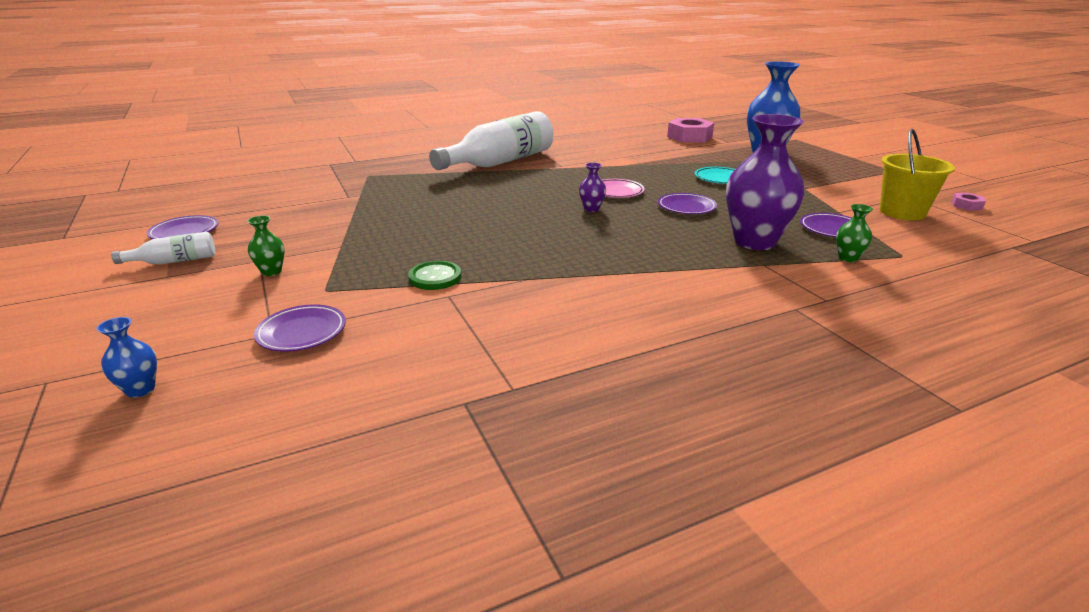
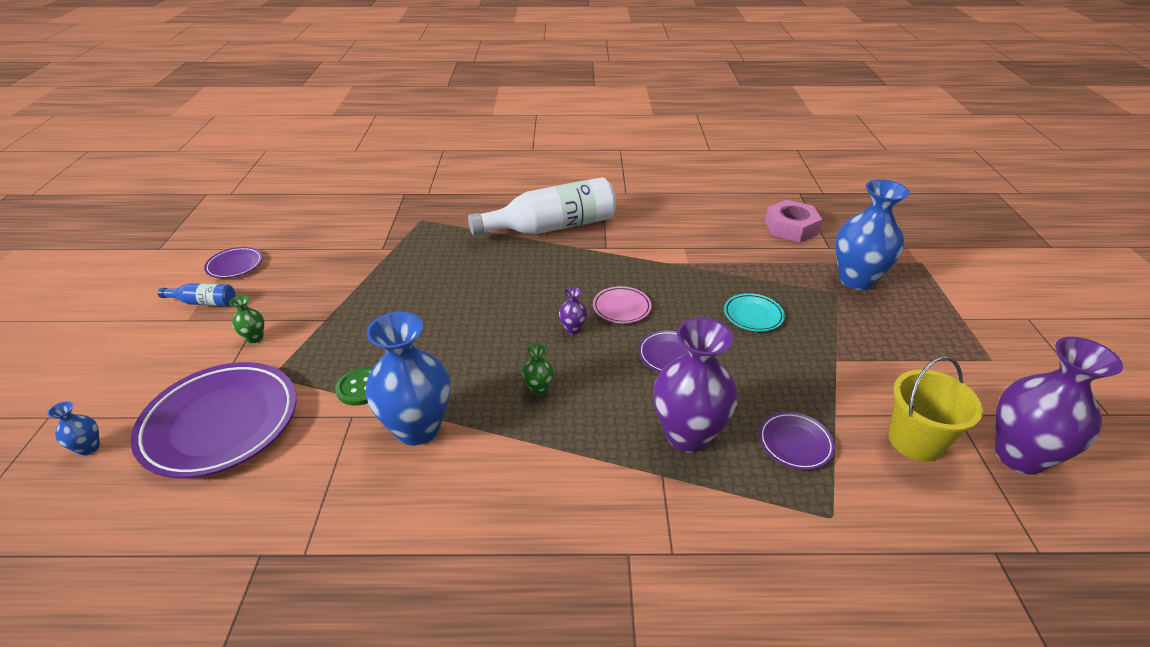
camera: 25 degrees right, 10 degrees up
(174, 261) = (204, 302): white bottle -> blue bottle
(302, 332) = (220, 423): purple plate -> purple plate, size x2.11
(525, 288) = (418, 428): none -> blue vase
(848, 258) = (763, 497): green vase -> green vase (538, 389)
(966, 205) = (1019, 456): pink nut -> purple vase

